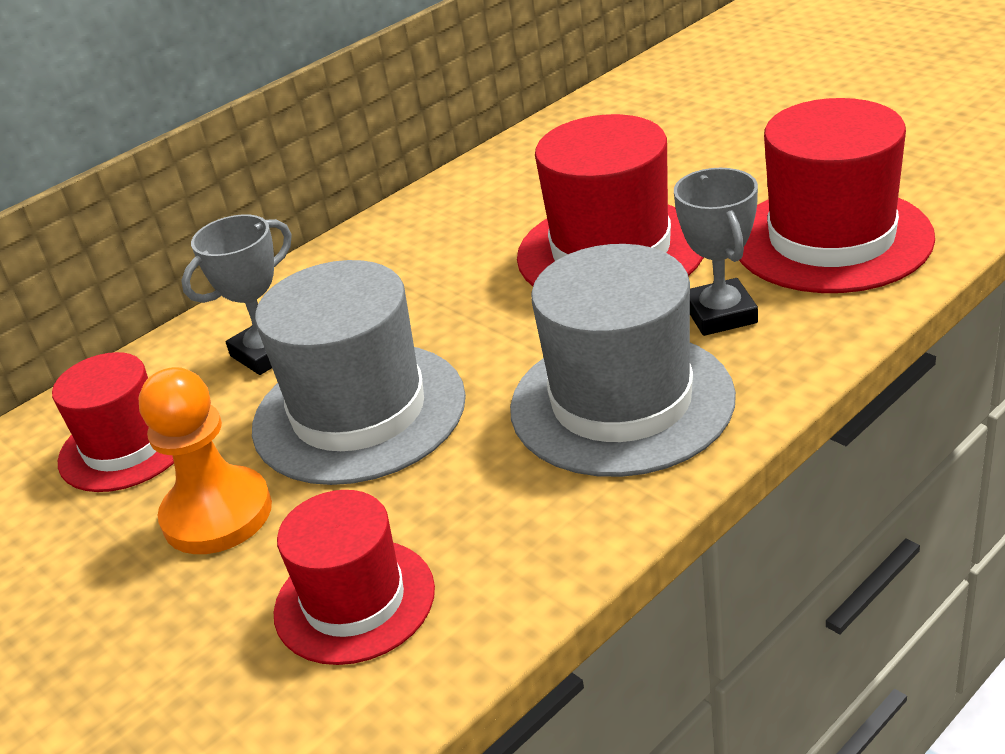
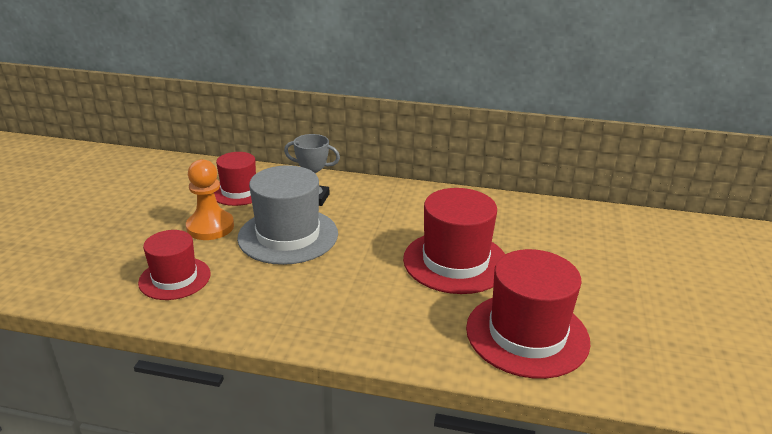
camera: 50 degrees right, 5 degrees down
(621, 402) = (336, 305): grey hat -> none
(720, 314) = (426, 315): grey trophy -> none

